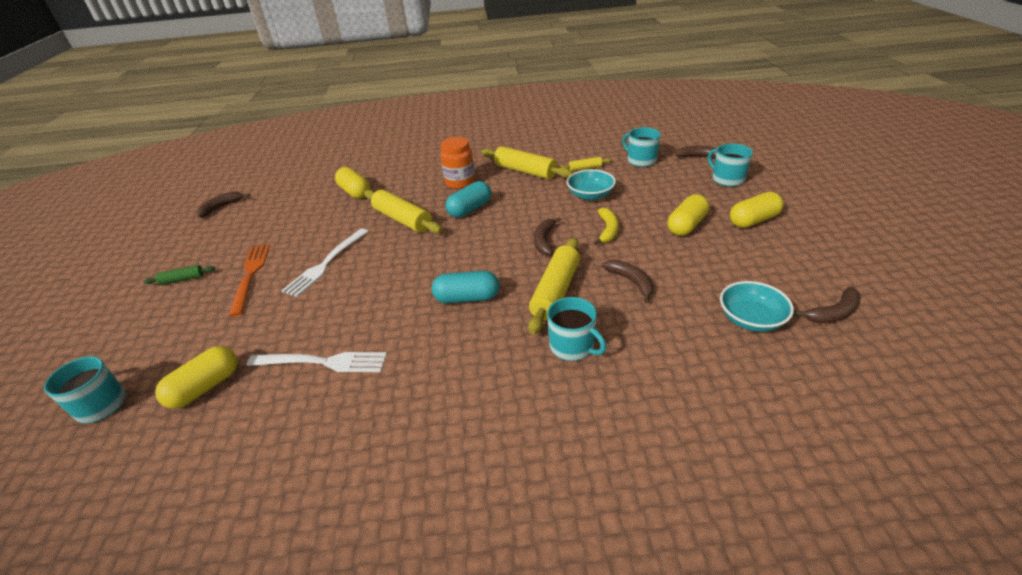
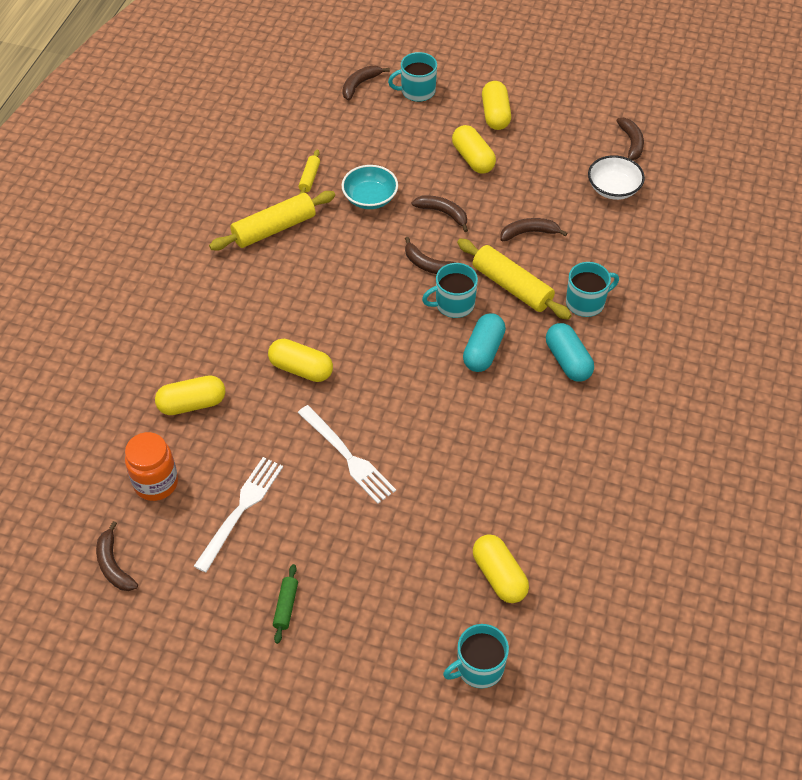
camera: 70 degrees left, 15 degrees up
(250, 275) = (322, 533): orange fork -> none
(324, 362) = (513, 478): white fork -> white fork (241, 509)
(403, 219) = (301, 369): yellow rolling pin -> yellow capsule
(460, 182) = (253, 294): orange jar -> orange jar (156, 483)
(470, 209) = (323, 303): turquoise capsule -> turquoise capsule (568, 361)
(607, 230) = (443, 213): yellow banana -> brown banana
(641, 160) = (330, 129): turquoise mug -> turquoise mug (454, 304)
(750, 319) = (613, 188): turquoise bowl -> white bowl

